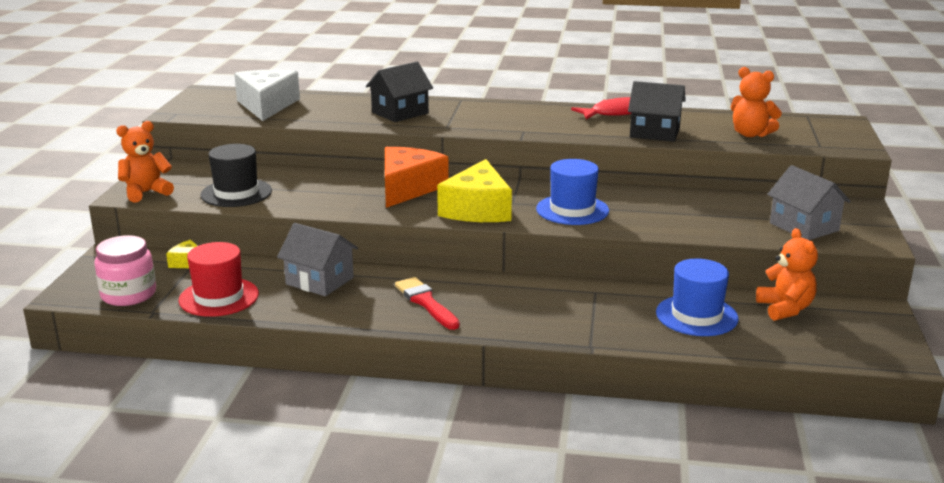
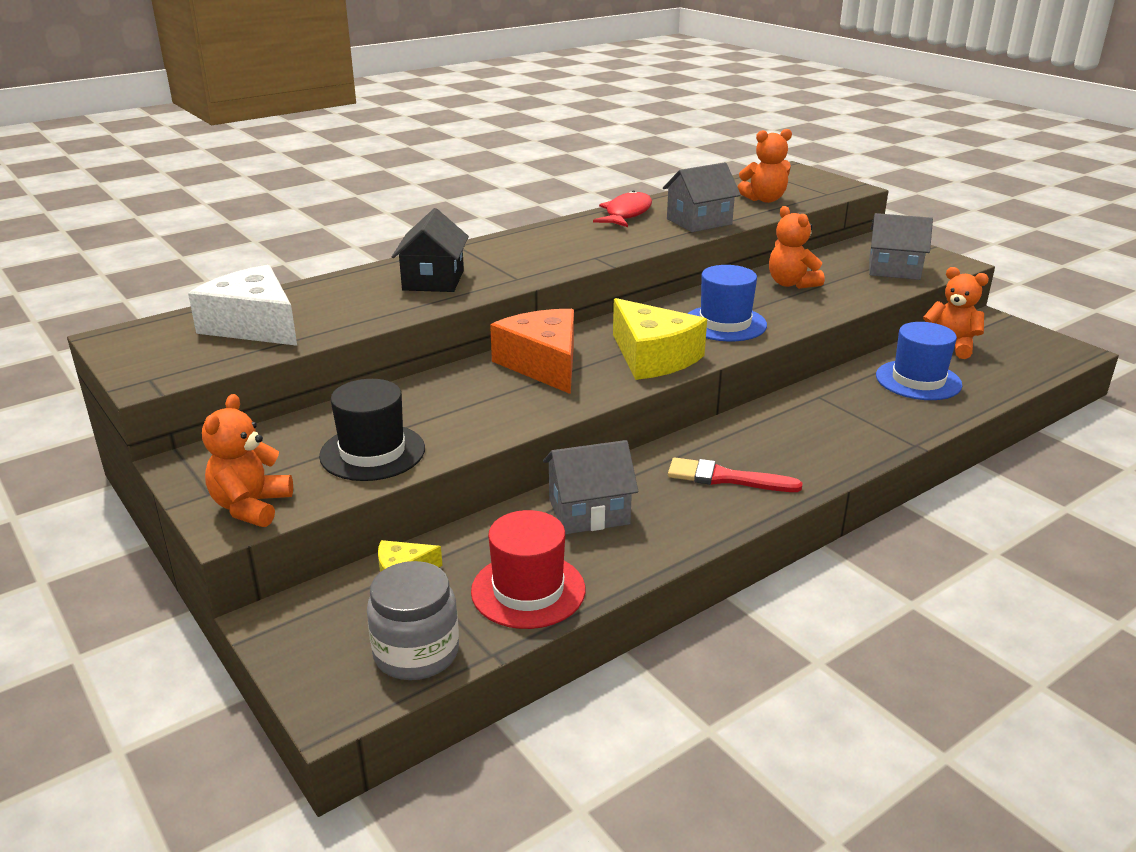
camera: 45 degrees left, 5 degrees up
(128, 294) = (416, 653): pink jar -> grey jar
(654, 133) = (699, 221): black house -> grey house
(688, 206) = (791, 284): none -> orange teddy bear

